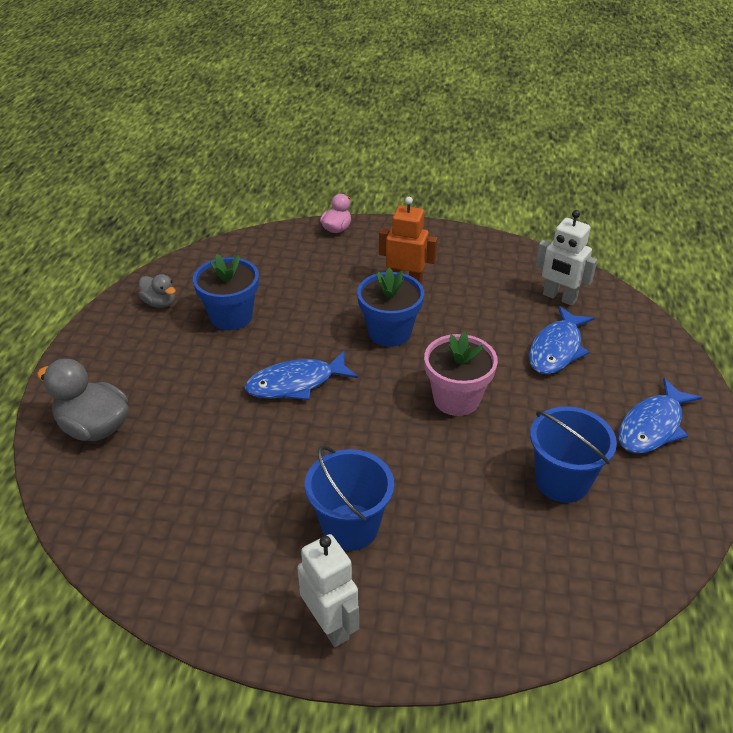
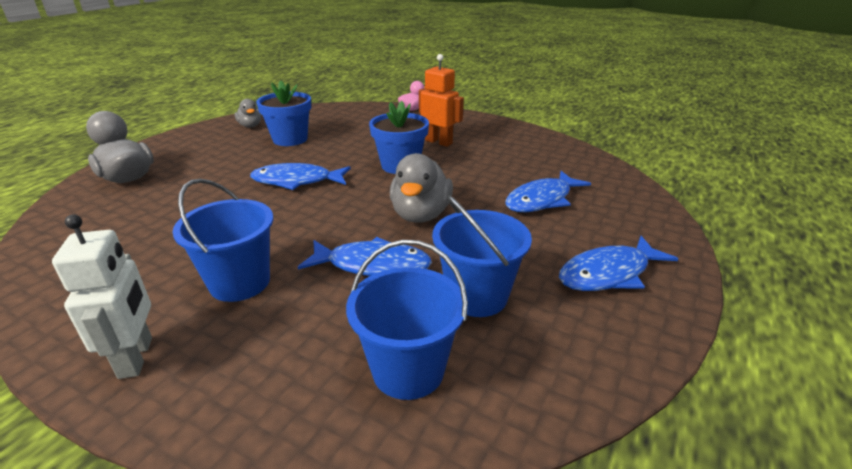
camera: 20 degrees right, 10 degrees down
(454, 473) = (372, 265): none -> blue fish
(456, 399) = (420, 215): pink flower pot -> grey duck
(551, 566) = (408, 370): none -> blue bucket
(559, 297) = (567, 169): white robot -> none

